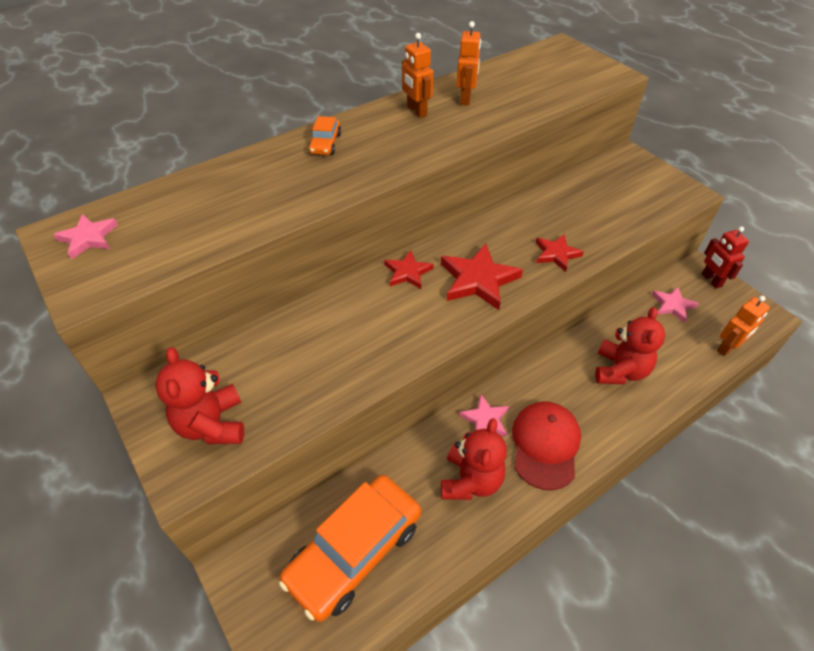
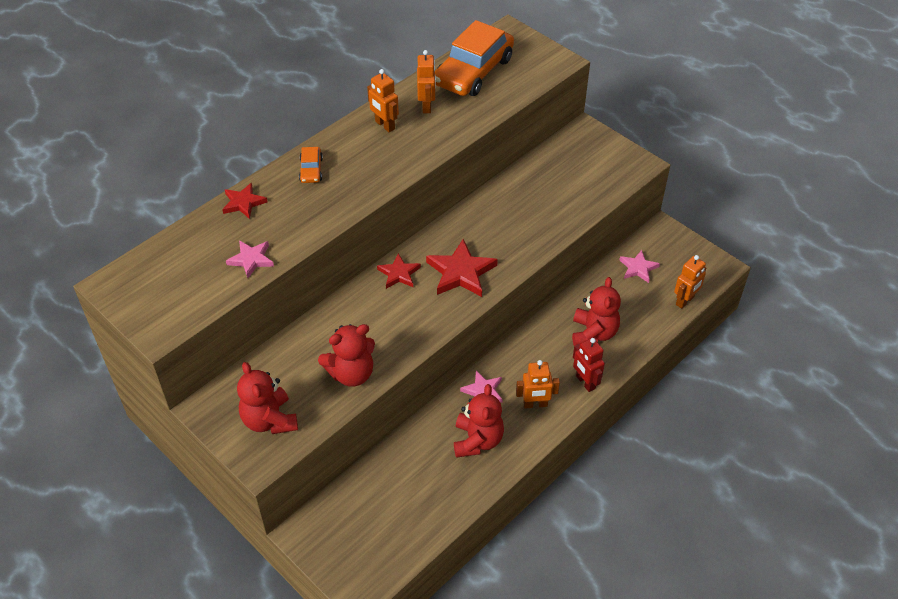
camera: 10 degrees left, 0 degrees up
(88, 238) = (140, 285): pink star -> pink star (251, 260)
(327, 380) = (351, 373): none -> red teddy bear
(354, 551) = (393, 505): orange car -> orange car (473, 71)
(545, 445) = (535, 404): red cap -> orange robot
(556, 254) = (525, 240): red star -> red star (243, 203)
(711, 280) = (672, 239): red robot -> red robot (585, 382)

